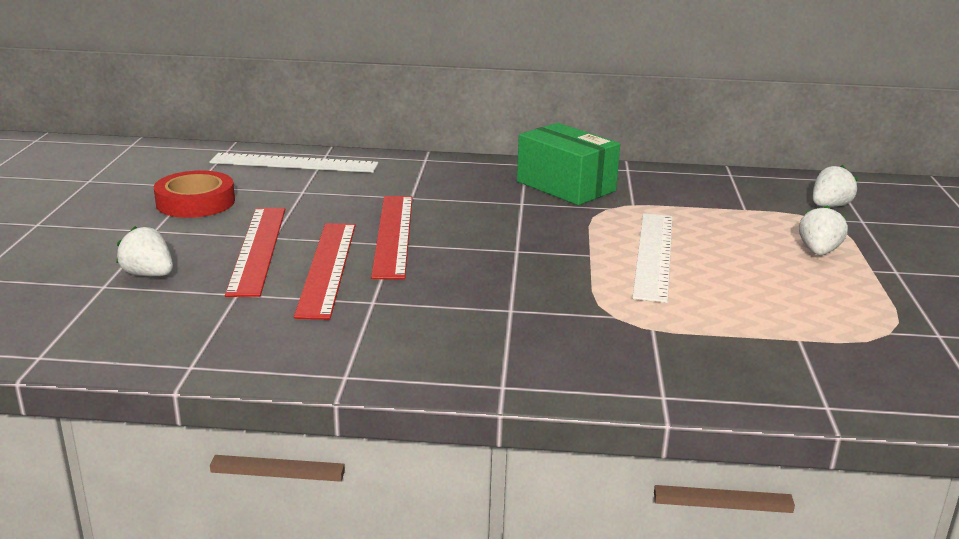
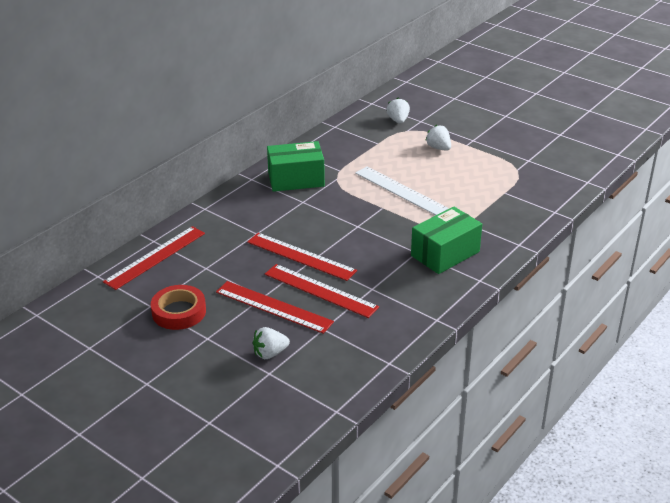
camera: 55 degrees left, 10 degrees up
(294, 163) = (155, 257): white ruler -> red ruler
(538, 334) = (445, 254): none -> green box

